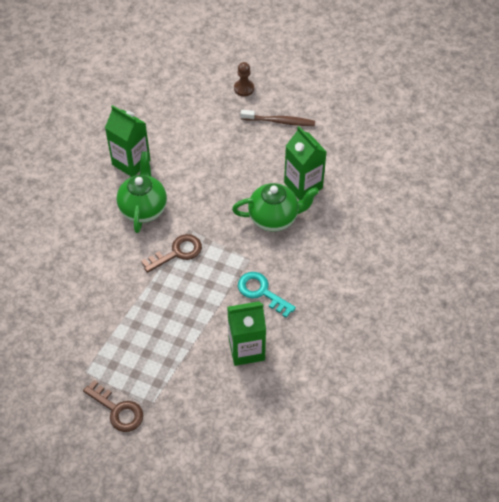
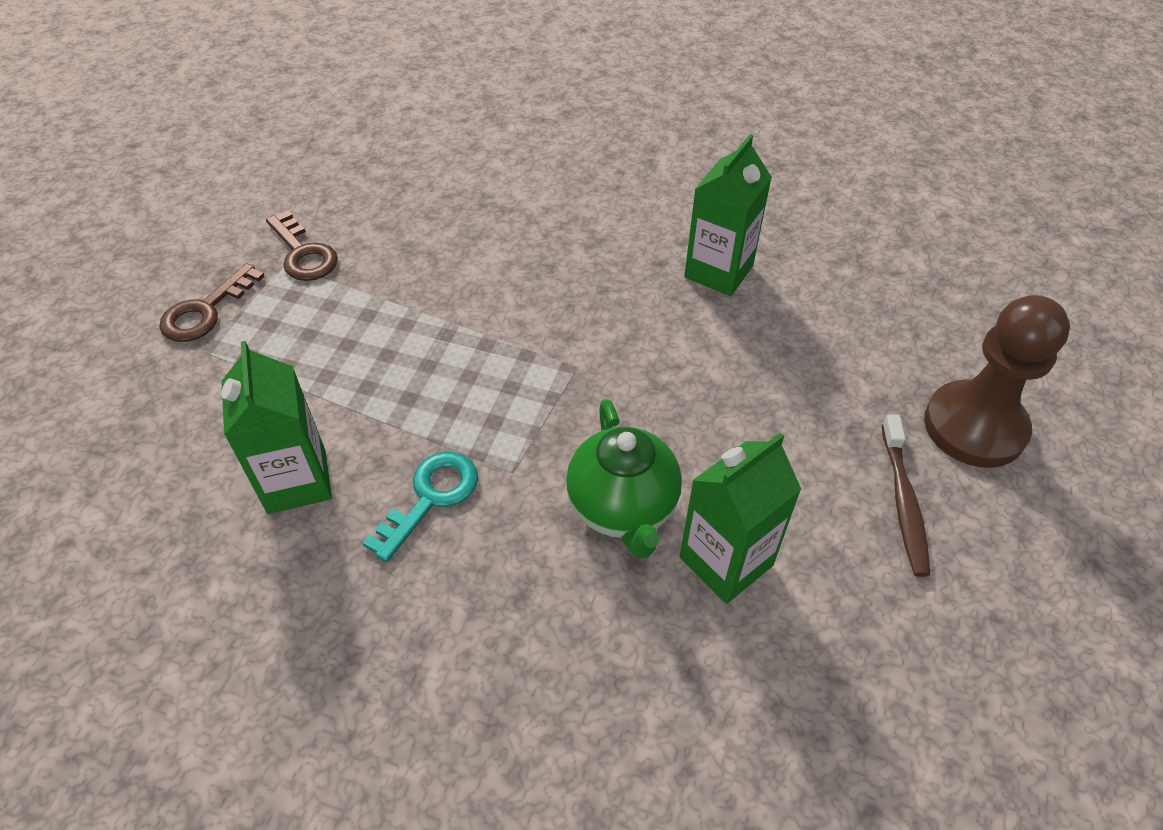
camera: 85 degrees right, 5 degrees down
(143, 209) = (616, 299): green teapot -> none
(177, 252) = (521, 355): brown key -> brown key (303, 254)
(244, 88) = (974, 427): brown pawn -> brown pawn, size x2.11

